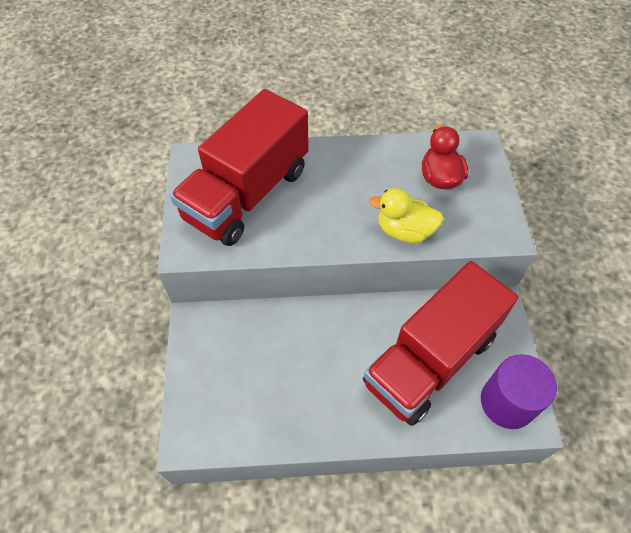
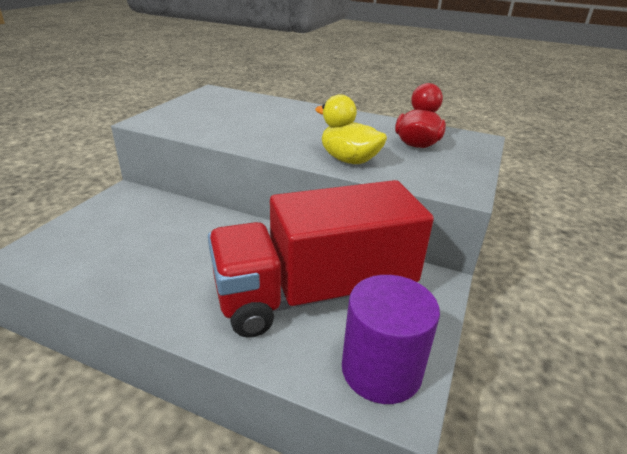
camera: 25 degrees right, 25 degrees down
(247, 194) = (231, 112): red truck -> none

